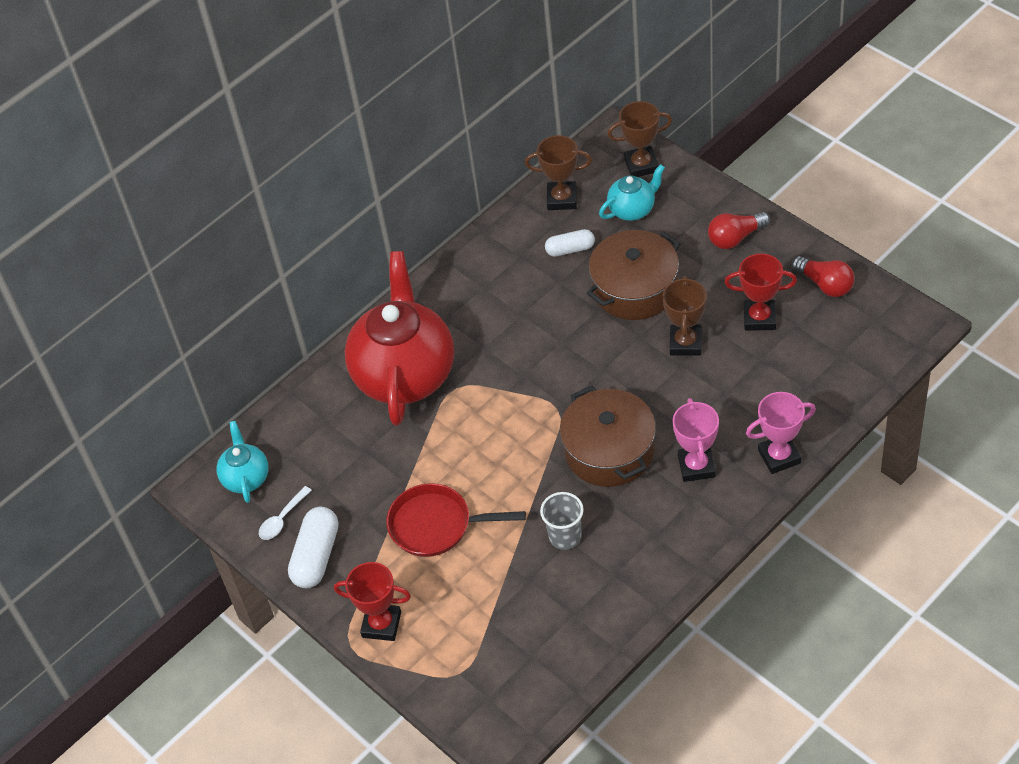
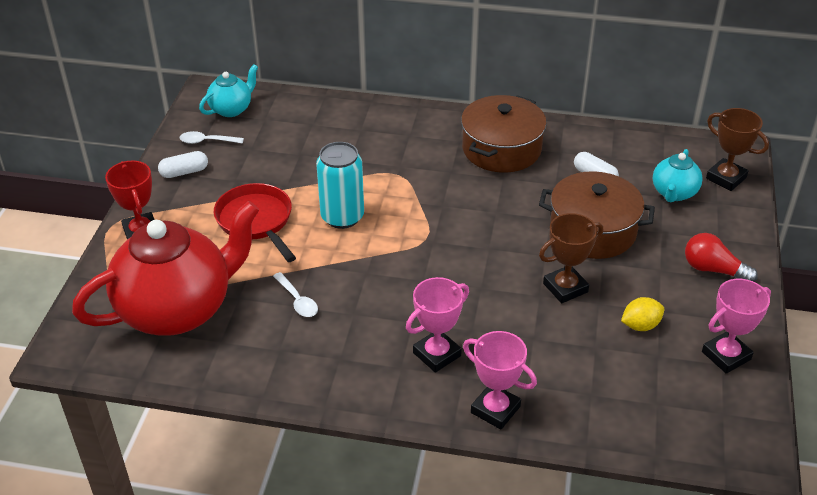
camera: 50 degrees right, 10 degrees down
(316, 556) = (184, 172): white capsule -> white capsule, size x0.63
(405, 374) = (388, 143): red teapot -> red teapot (178, 310)
(481, 456) = (342, 217): none -> turquoise can
(562, 199) = (640, 149): brown trophy -> none
(565, 536) = (298, 301): grey cup -> white spoon
(609, 451) = (408, 289): brown pot -> brown pot (501, 149)
(632, 209) = (674, 193): turquoise teapot -> turquoise teapot turned 90 degrees clockwise
(759, 318) = (640, 325): red trophy -> yellow lemon
(825, 284) = (726, 356): red light bulb -> pink trophy

